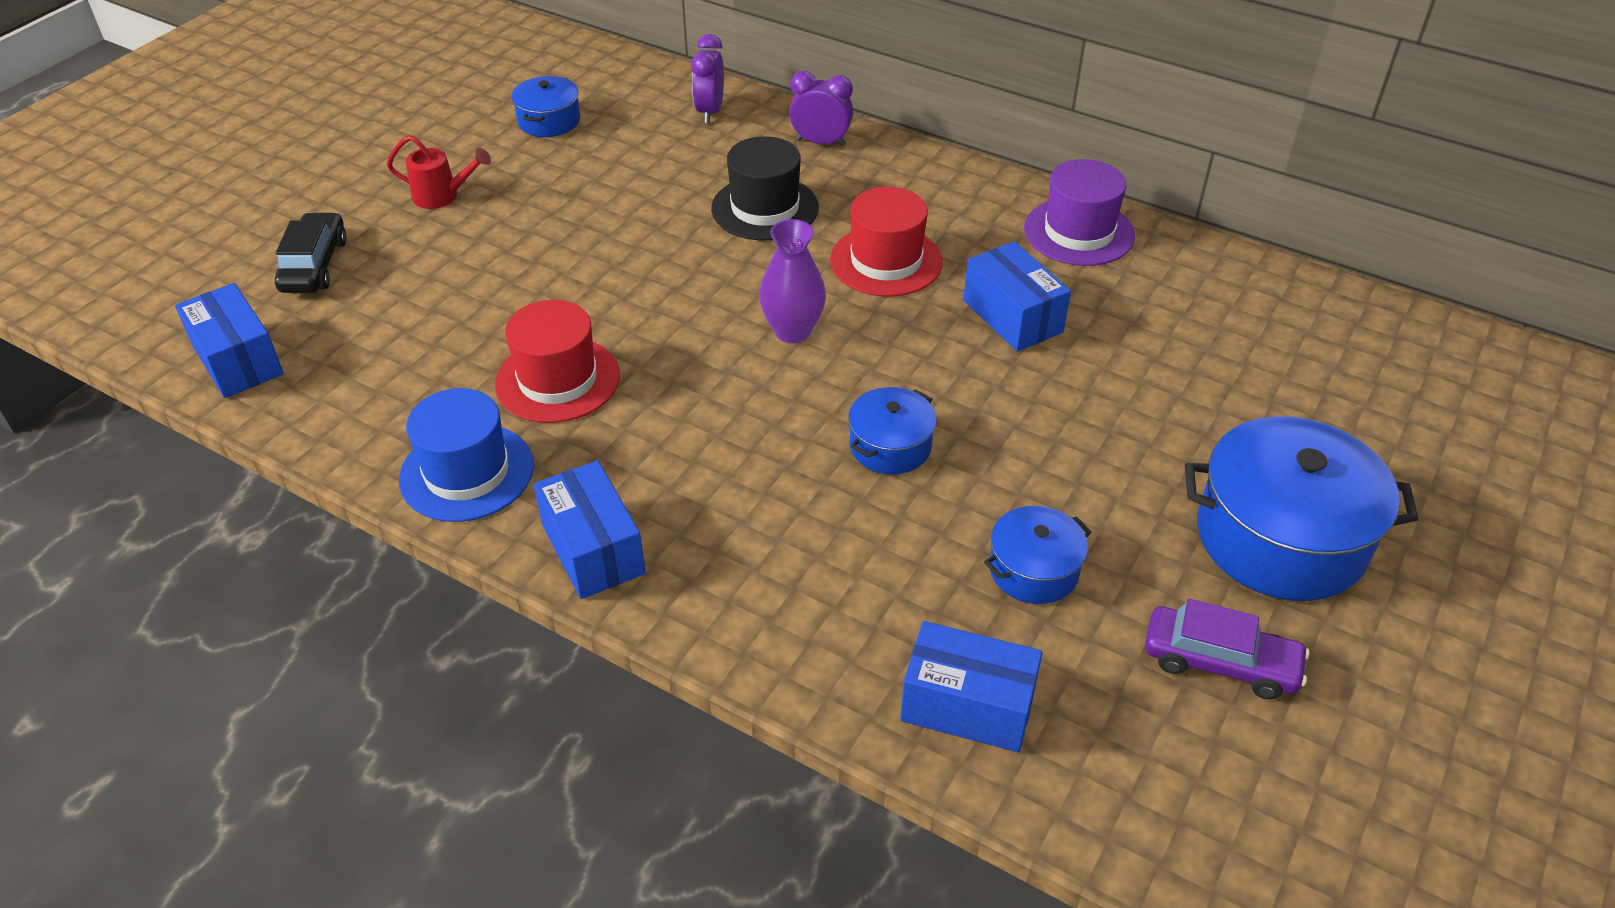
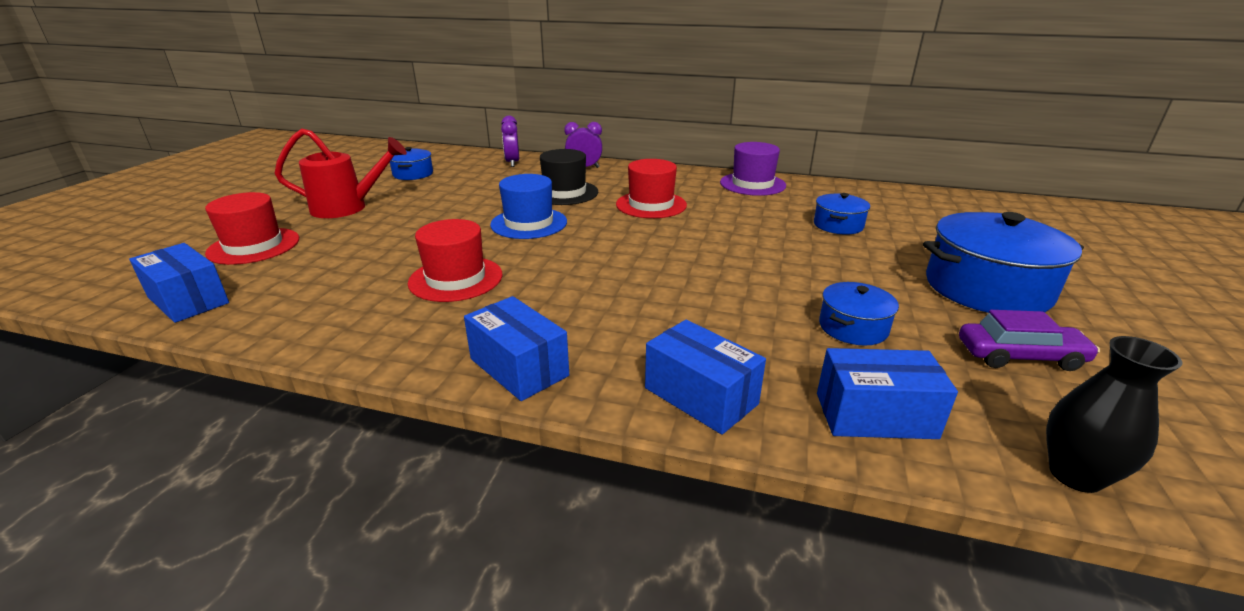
camera: 15 degrees left, 15 degrees down
(314, 265) = (254, 246): black car -> red hat
(442, 196) = (347, 208): red watering can -> red watering can, size x1.72
(467, 472) = (397, 337): blue hat -> blue hat (529, 223)
(792, 331) = (611, 238): purple vase -> none
(890, 446) = (709, 280): blue pot -> blue pot (838, 225)
(1012, 316) = (742, 217): blue box -> blue box (701, 396)
(1136, 829) = (1075, 475): none -> black vase

